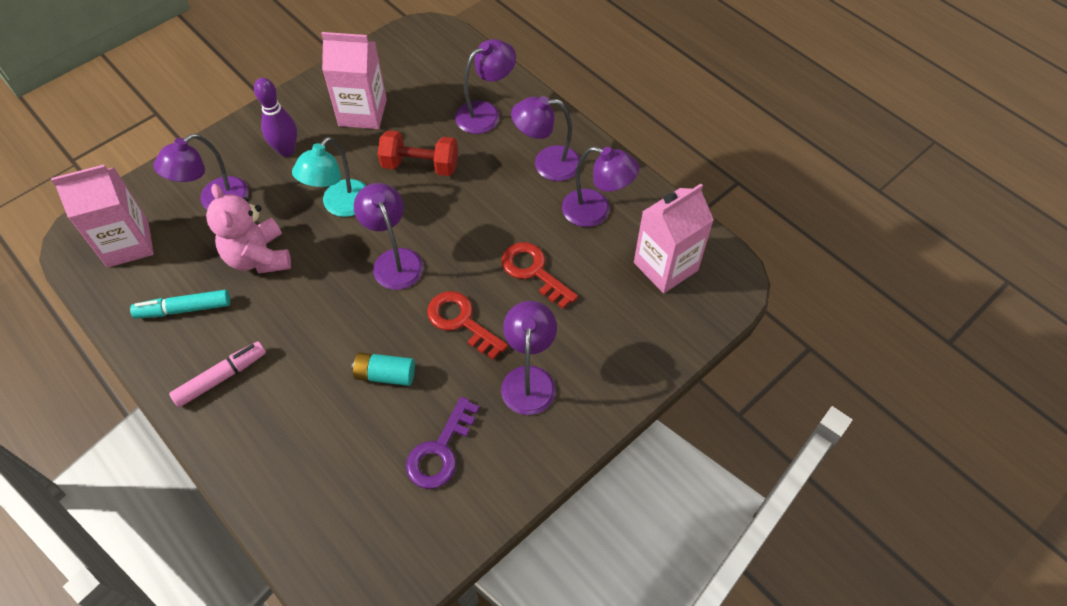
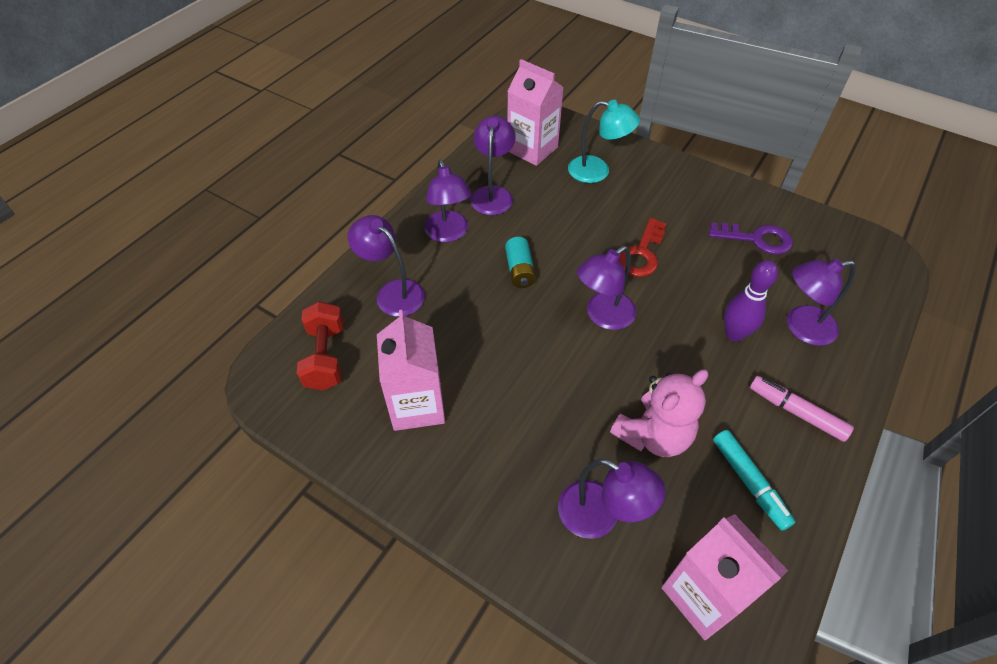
camera: 105 degrees left, 5 degrees down
(287, 150) = (498, 466): purple bowling pin -> purple bowling pin (734, 334)
(340, 206) = (557, 382): turquoise lamp -> turquoise lamp (597, 171)
(385, 375) = (717, 289): turquoise battery -> turquoise battery (519, 270)
(420, 165) = (480, 328): red dumbbell -> red dumbbell (325, 357)
(529, 379) = (669, 204): purple lamp -> purple lamp (801, 327)
(534, 271) = (570, 220): red key -> none

